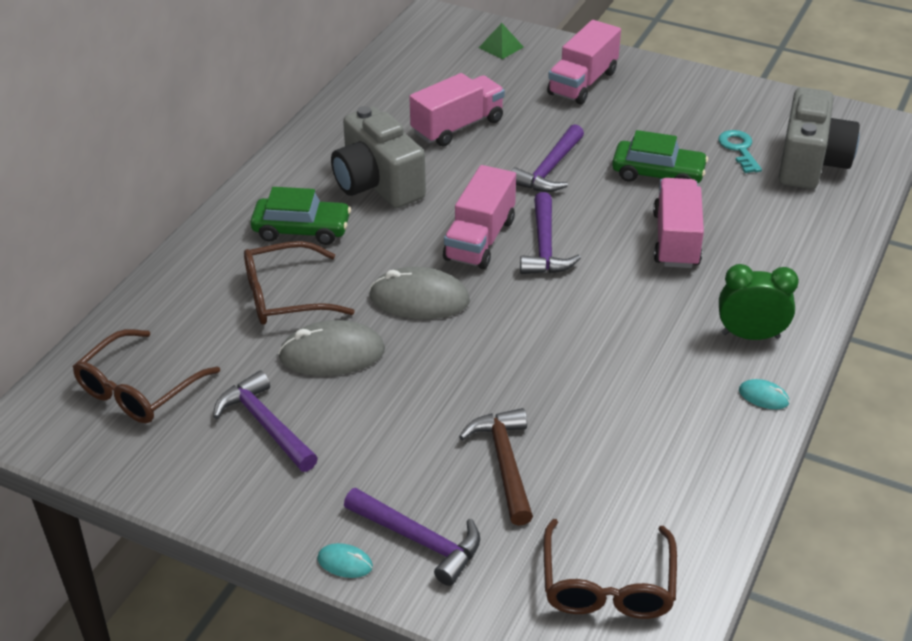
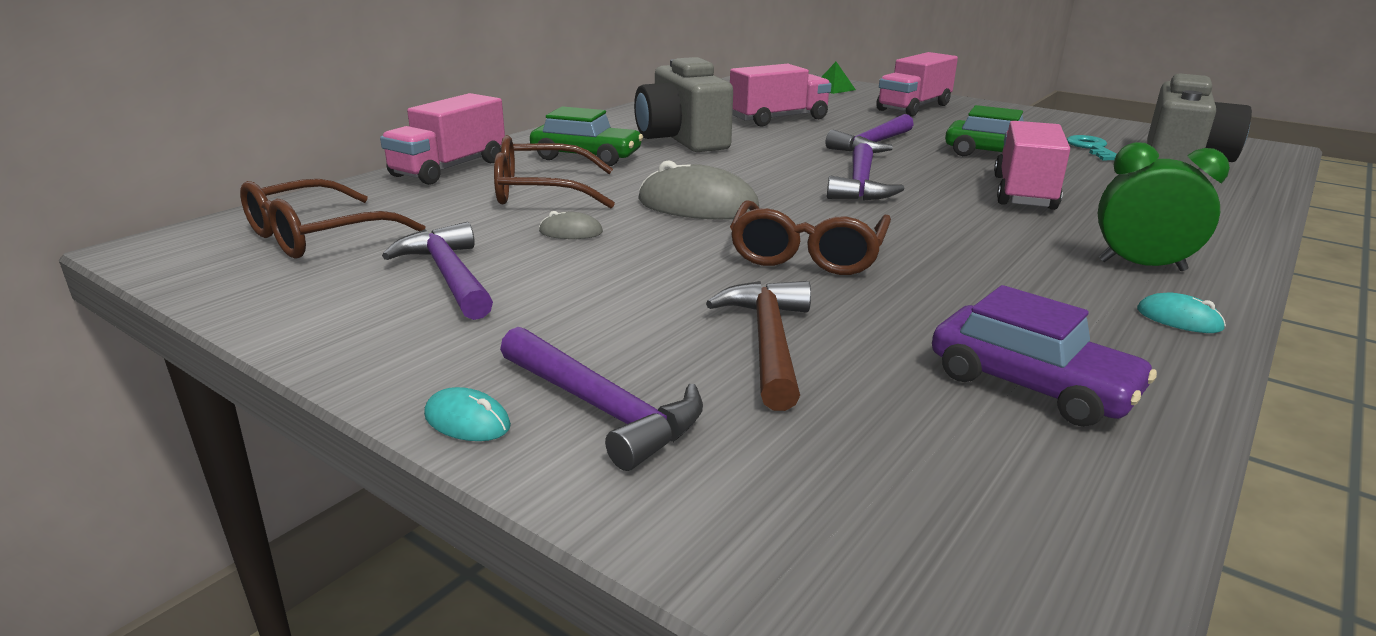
camera: 10 degrees right, 15 degrees down
(332, 354) = (571, 232): grey mouse -> grey mouse, size x0.47
(480, 239) = (784, 176): pink truck -> pink truck (449, 168)
(607, 585) = (928, 511): brown glasses -> brown glasses (807, 254)
(665, 478) = (1031, 385): none -> purple car

